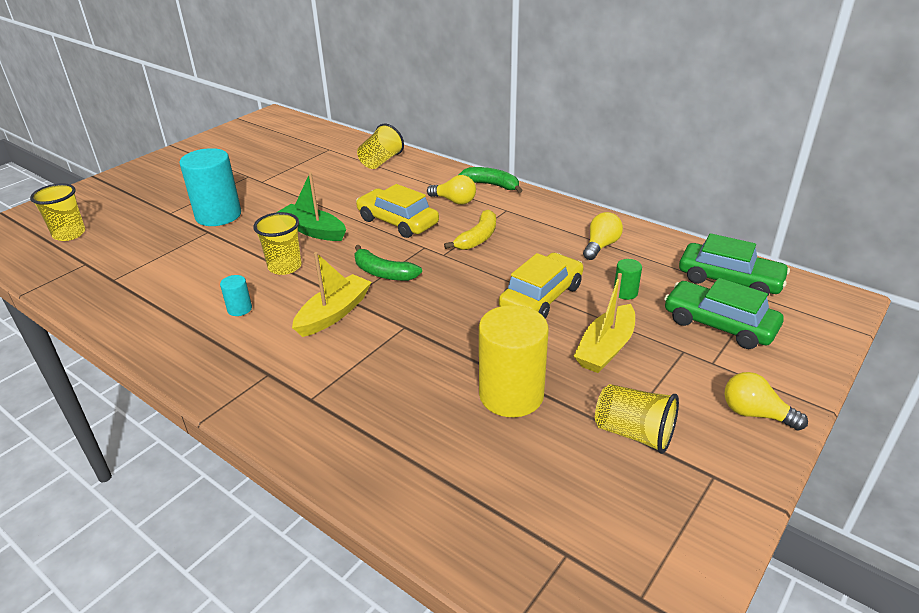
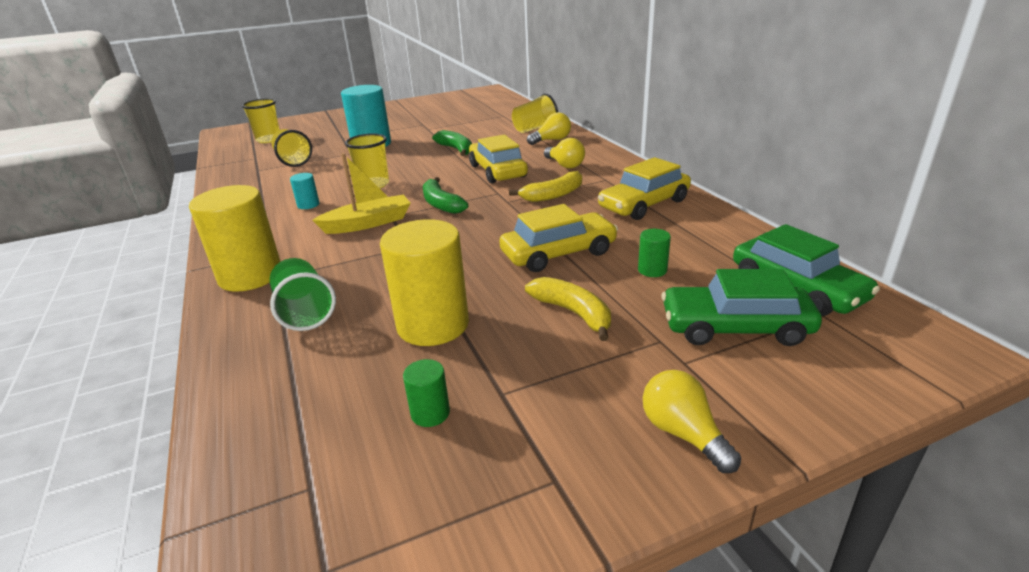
camera: 30 degrees right, 5 degrees down
(281, 405) = (250, 276): none -> yellow cylinder
(313, 230) = (424, 165): green boat -> none
(385, 422) = (304, 312): none -> green cup
(491, 185) = (614, 159): green banana -> green banana (456, 149)
(562, 230) = (643, 204): none -> yellow car
(588, 465) = (430, 413): none -> green cylinder
(601, 246) = (670, 225): yellow light bulb -> yellow light bulb (551, 140)
(605, 348) = (573, 313): yellow boat -> yellow banana
(634, 433) = (512, 400): yellow cup -> yellow cup (293, 160)
(719, 324) = (735, 327): green car -> green car turned 60 degrees counterclockwise

